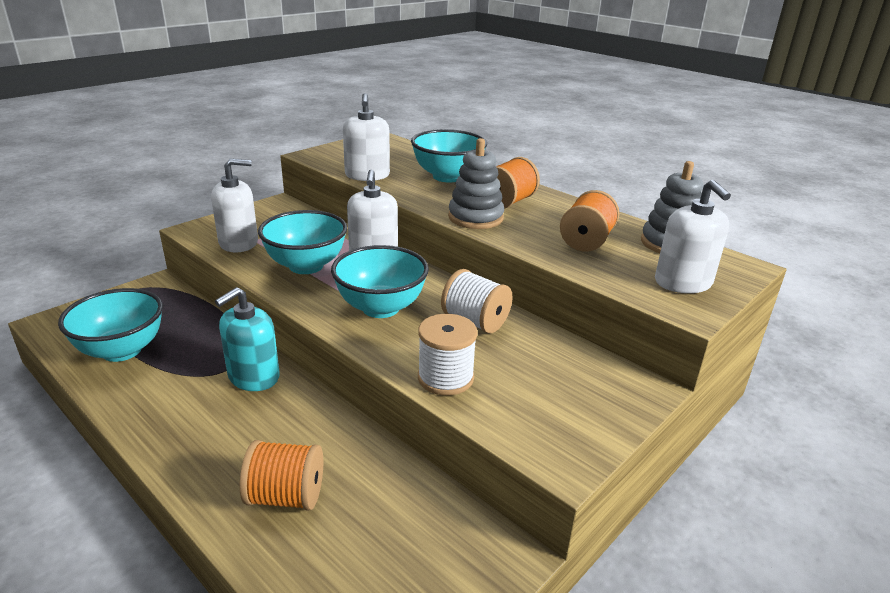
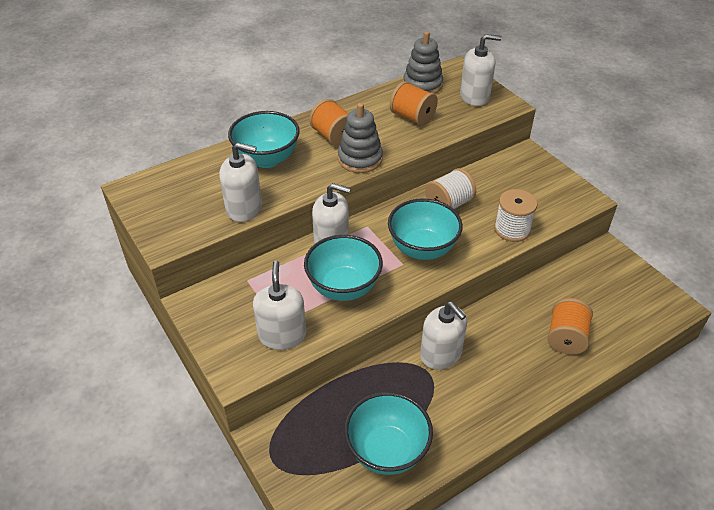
camera: 75 degrees left, 15 degrees up
(253, 377) = (441, 354): turquoise soap dispenser -> white soap dispenser

